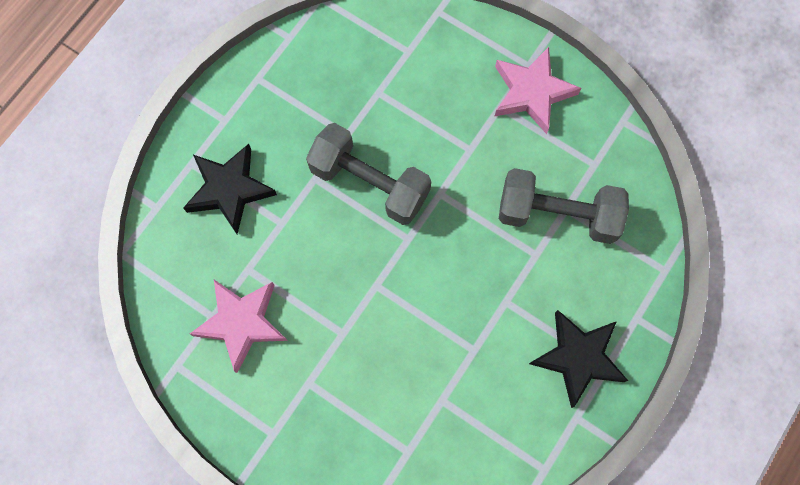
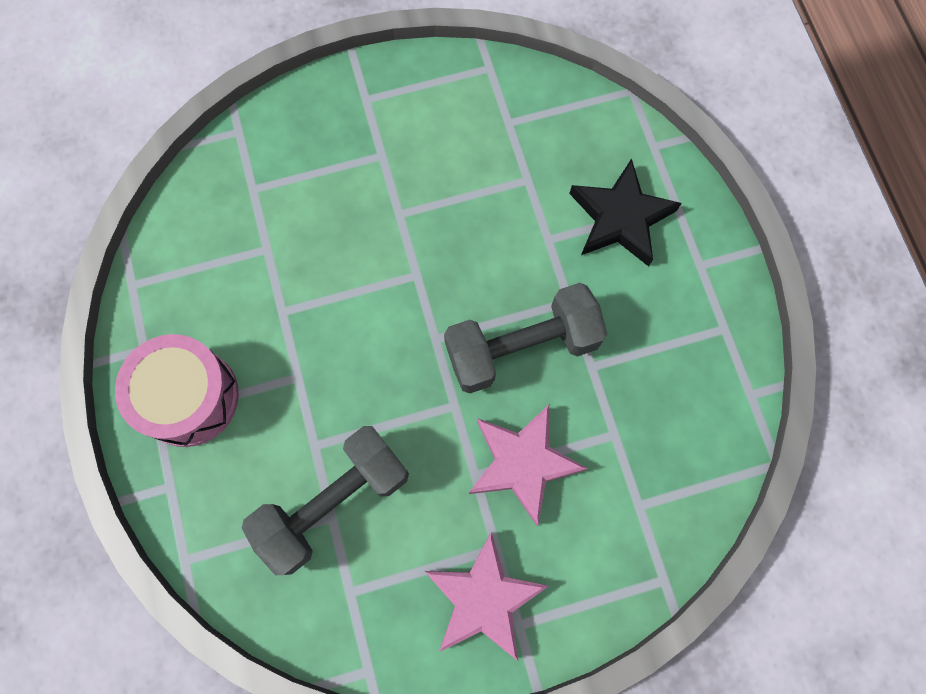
camera: 130 degrees right, 0 degrees up
(242, 323) = (482, 140): pink star -> pink star (522, 463)
(578, 357) = (189, 397): black star -> pink drum

